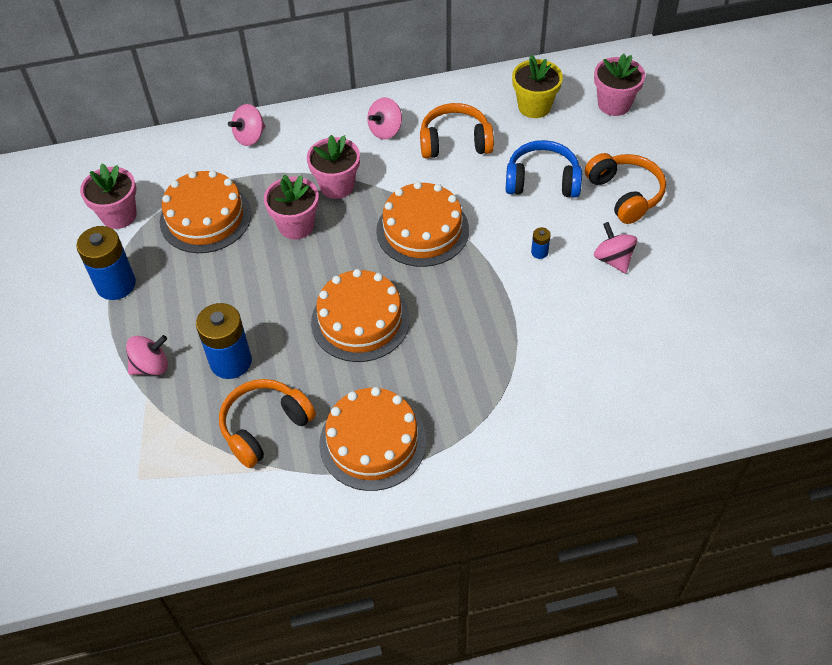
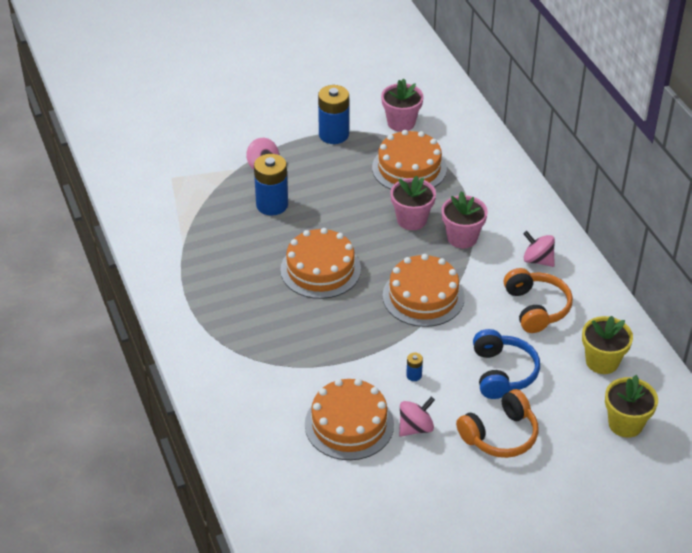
camera: 80 degrees right, 10 degrees down
(250, 137) = (505, 178): pink spinning top -> none
(265, 427) = (217, 231): orange headphones -> none
(372, 442) = (209, 289): orange cake -> orange cake (349, 424)
(614, 104) = (625, 424): pink flower pot -> yellow flower pot

